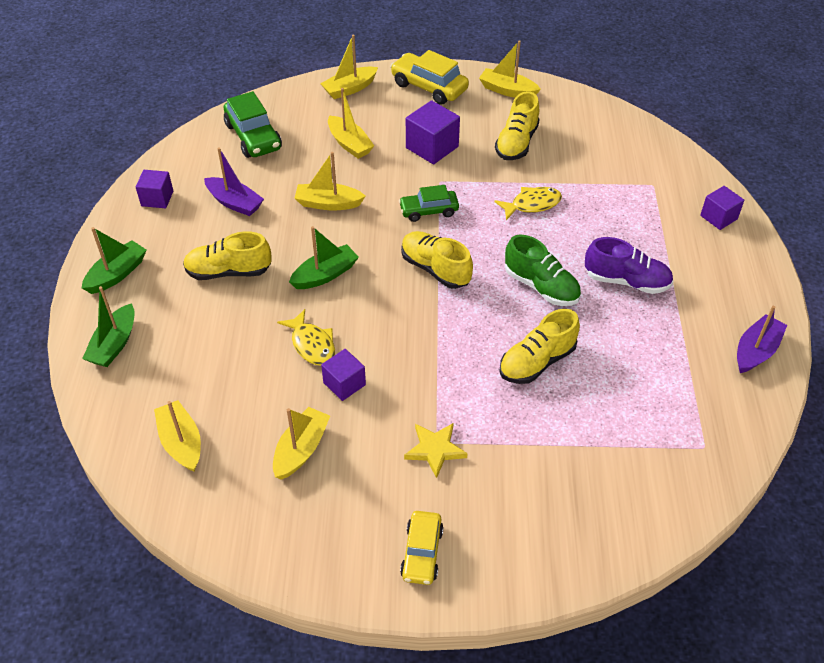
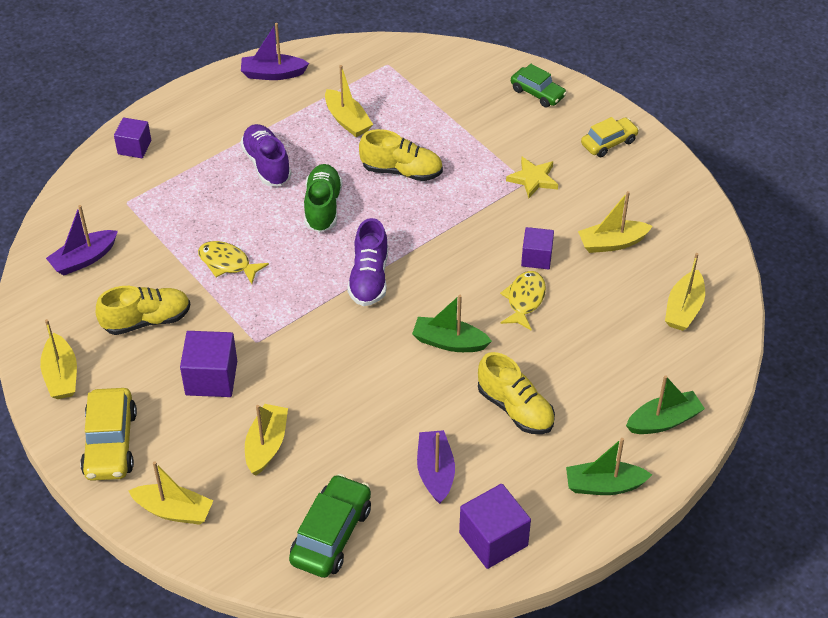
camera: 130 degrees left, 0 degrees up
(157, 198) = (493, 539): purple cube -> purple cube, size x1.54
(328, 203) = (365, 401): yellow boat -> yellow boat (347, 120)
(428, 211) = (303, 325): green car -> green car (537, 93)
(435, 269) = (369, 278): yellow shoe -> purple shoe
(609, 141) = (84, 259): none -> purple boat

